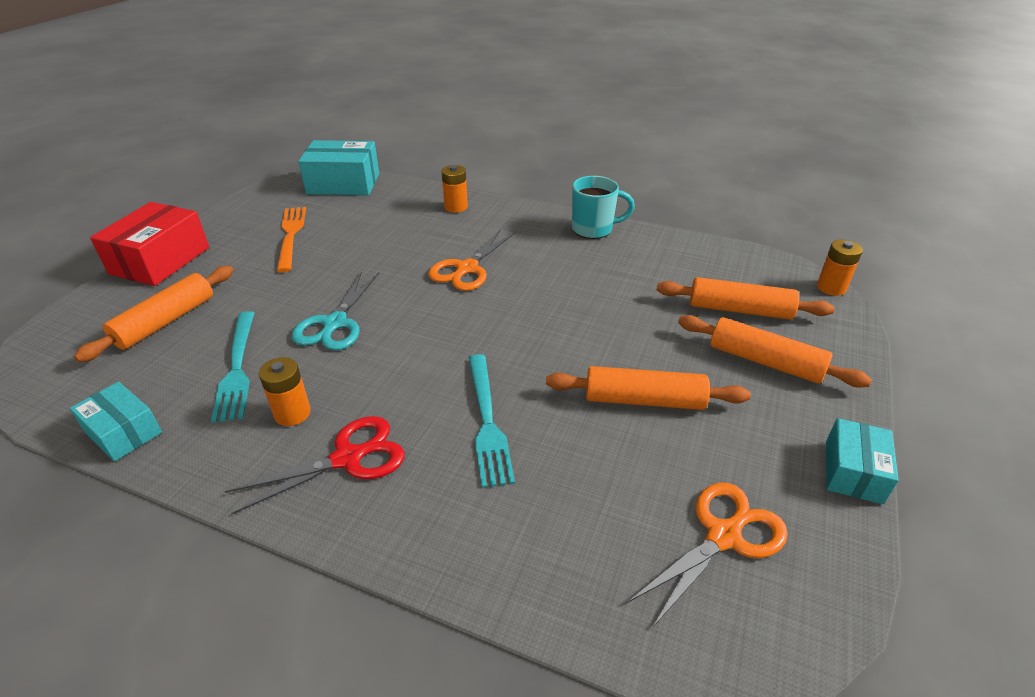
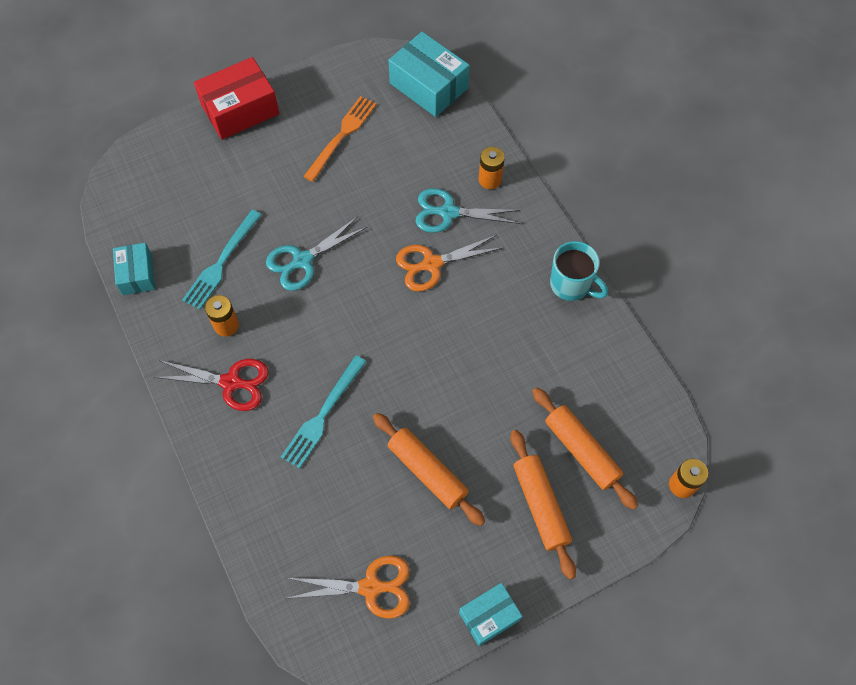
camera: 40 degrees right, 25 degrees up
(166, 322) = (208, 185): orange rolling pin -> none
(444, 236) = (448, 212): none -> turquoise scissors

